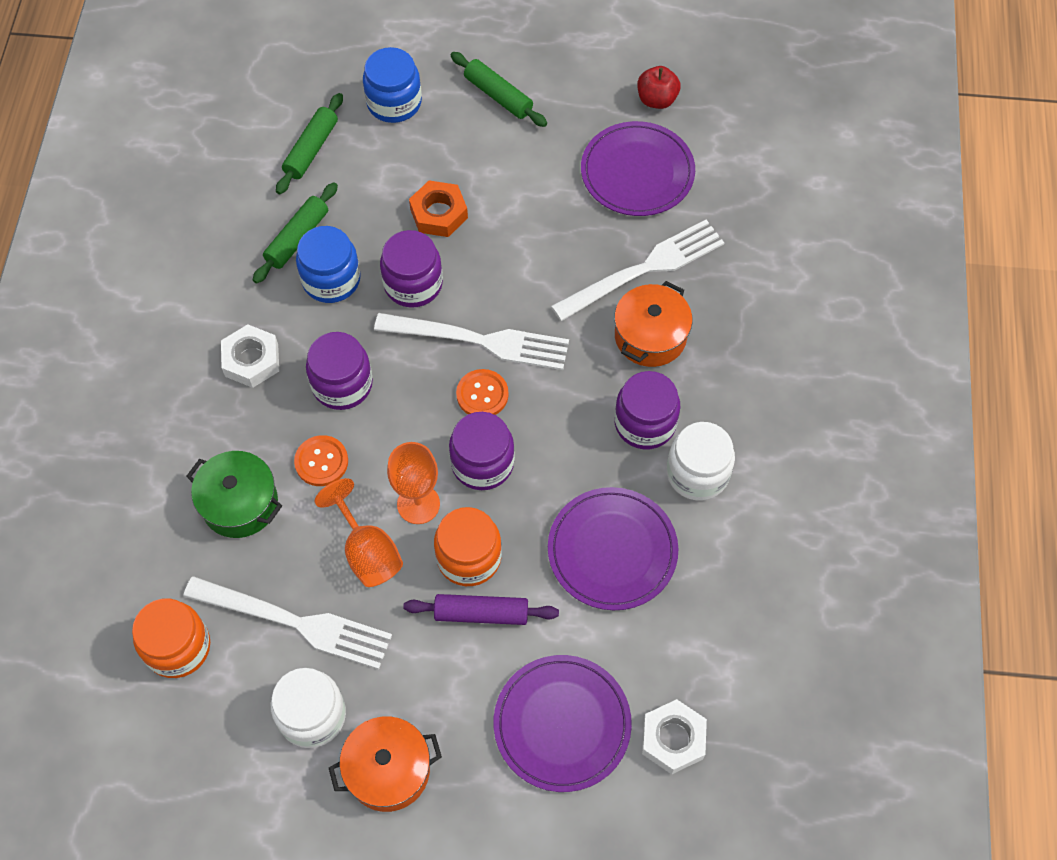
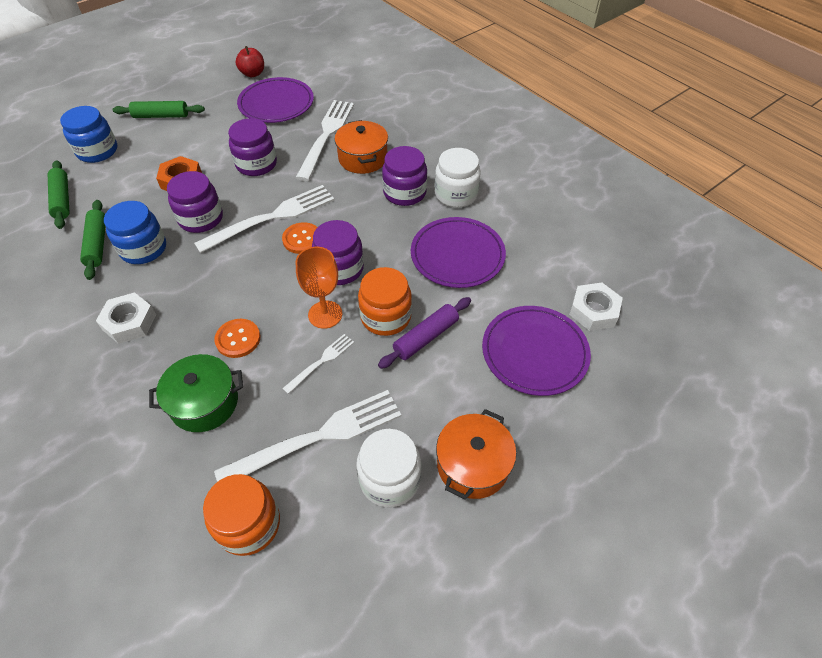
camera: 45 degrees left, 10 degrees down
(342, 384) = (208, 292): purple jar -> purple jar (256, 164)
(367, 551) = (321, 361): orange goblet -> white fork

